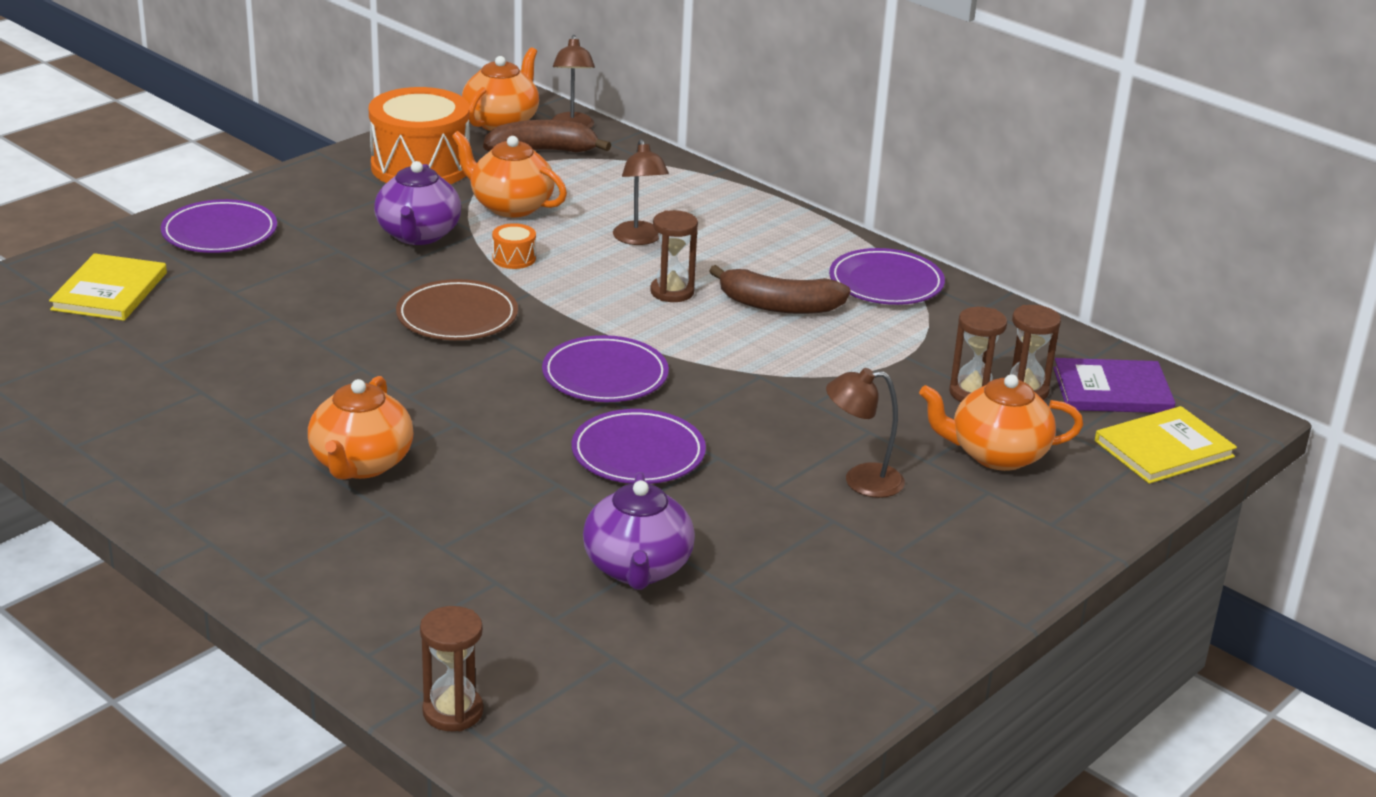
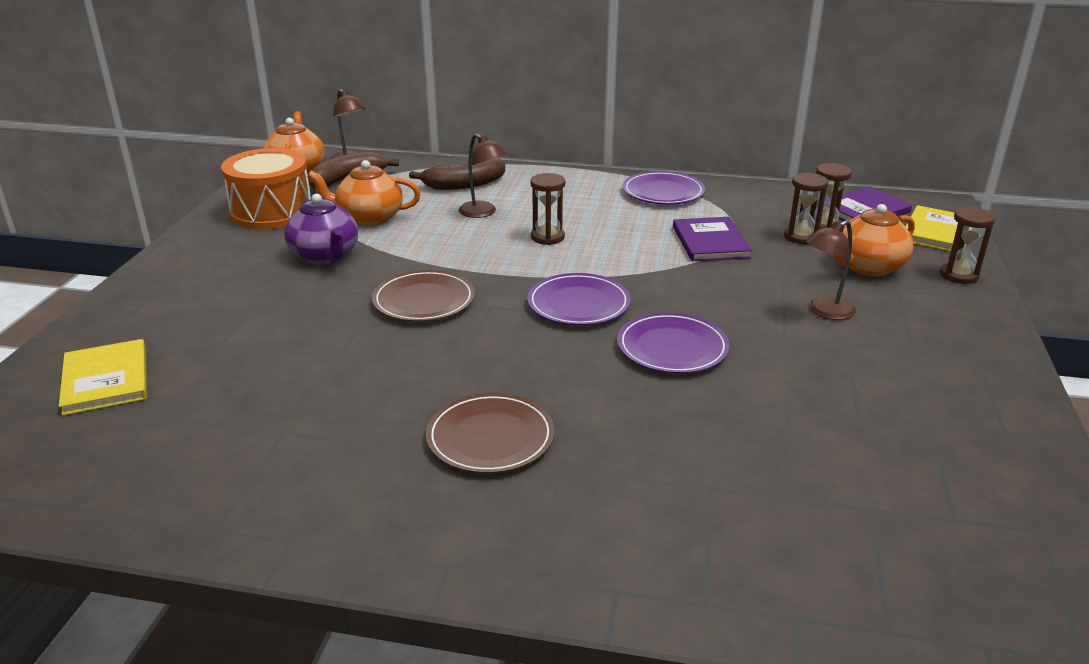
camera: 30 degrees left, 0 degrees up
(219, 232) = (159, 302): purple plate -> none
(361, 464) = (490, 438): orange teapot -> brown plate
(453, 712) = (834, 621): brown hourglass -> brown hourglass (958, 275)
(514, 258) = (414, 250): orange drum -> none
(637, 568) = (788, 431): purple teapot -> none
(779, 306) = (623, 224): brown banana -> brown banana (464, 185)
(851, 361) = (710, 242): none -> purple book

